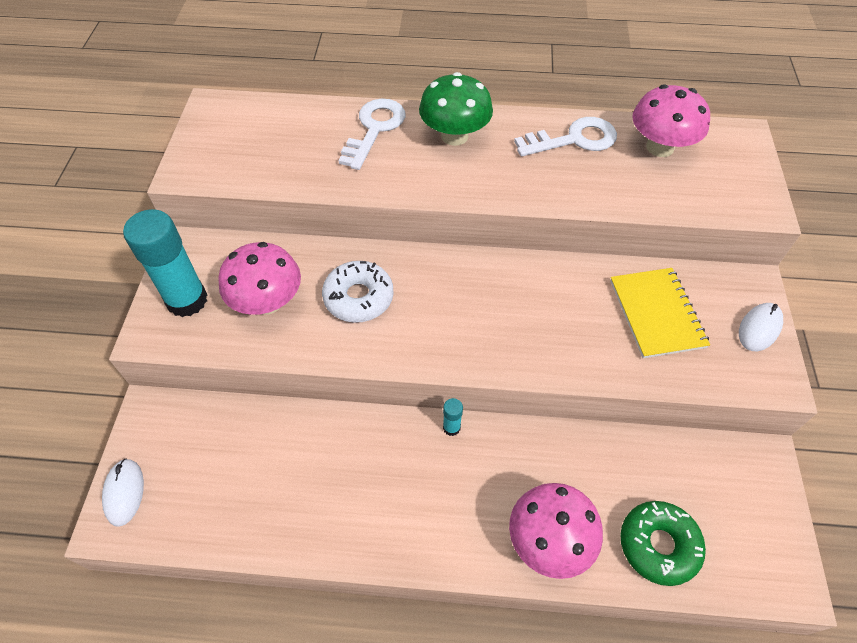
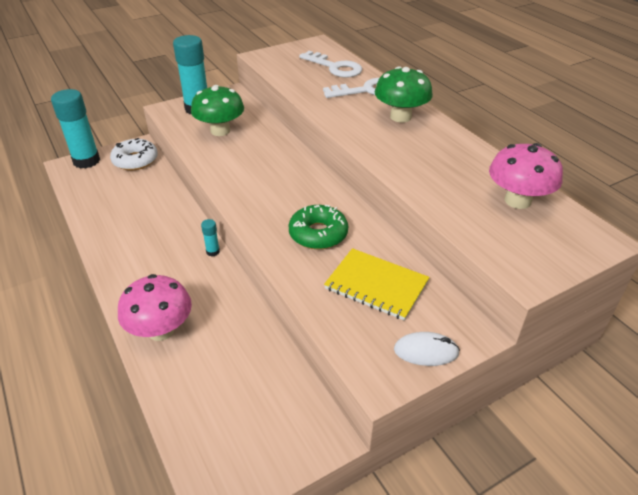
camera: 55 degrees right, 15 degrees down
(124, 492) = (86, 161): white mouse -> turquoise glue stick
(267, 302) = (220, 131): pink mushroom -> green mushroom
(358, 297) = (254, 157): white donut -> white donut (135, 160)
(574, 139) = (466, 160): white key -> white key (335, 67)
(656, 314) = (376, 285): yellow notebook -> yellow notebook turned 75 degrees clockwise
(658, 545) = (196, 392): green donut -> green donut (318, 234)

